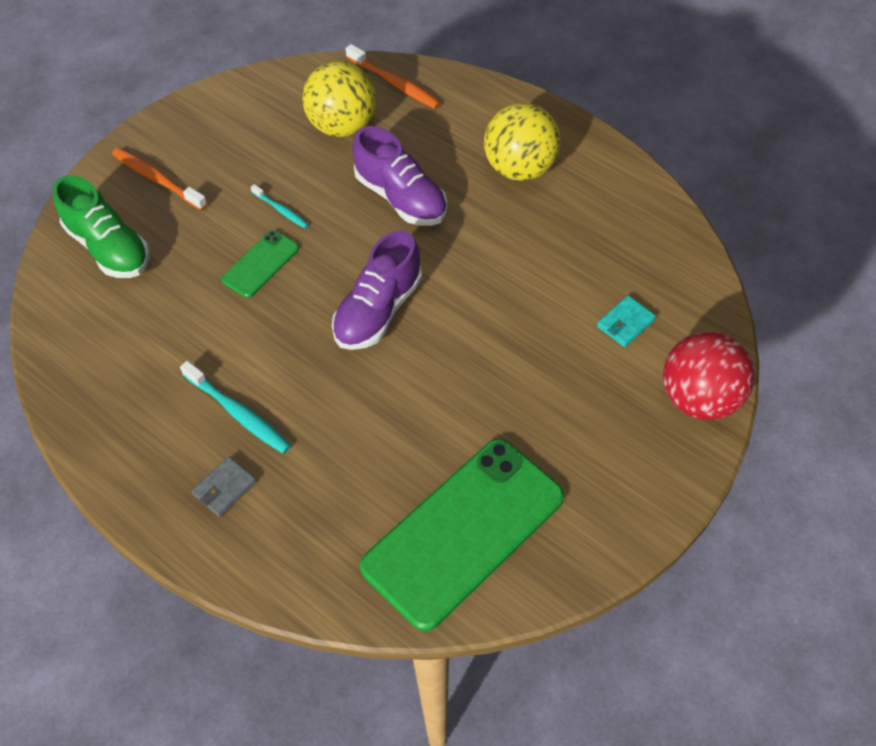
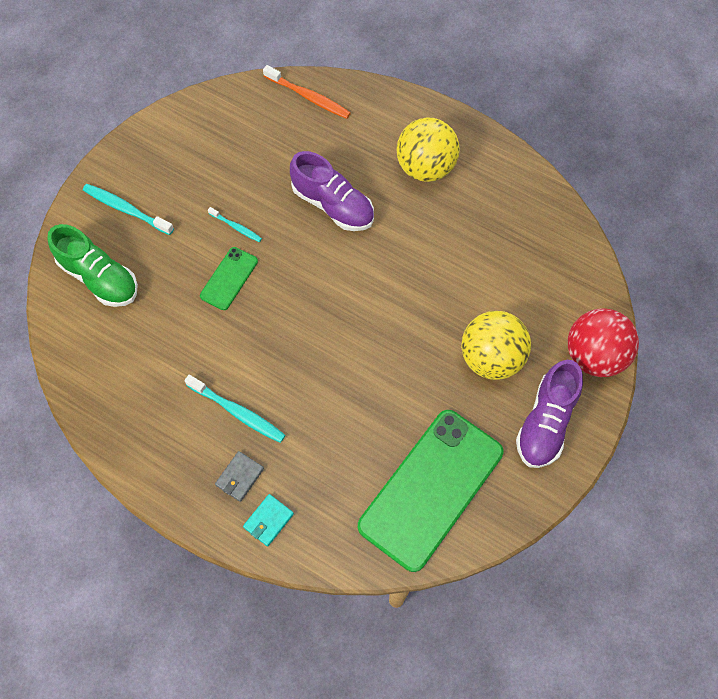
camera: 10 degrees left, 10 degrees up
(157, 179) = (126, 209): orange toothbrush -> turquoise toothbrush
(343, 126) = (272, 142): yellow ball -> yellow ball (491, 358)
(378, 310) = (332, 309): purple shoe -> purple shoe (545, 422)
(625, 323) = (529, 298): turquoise wallet -> turquoise wallet (268, 520)

